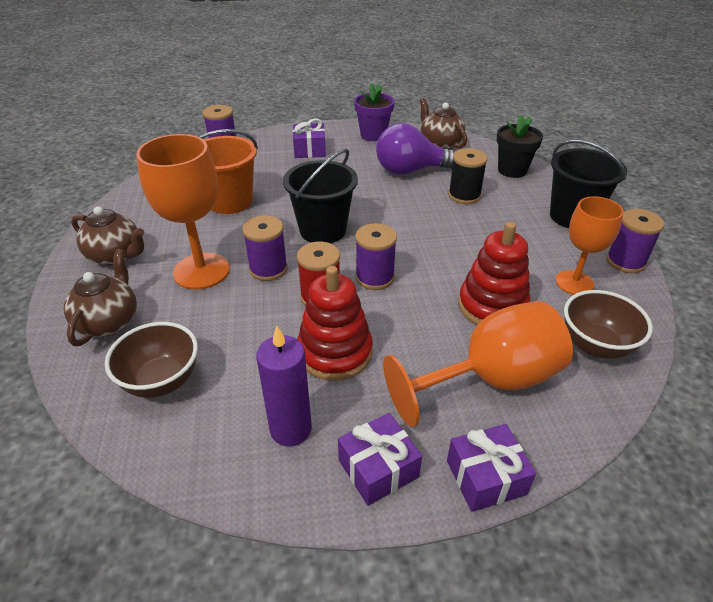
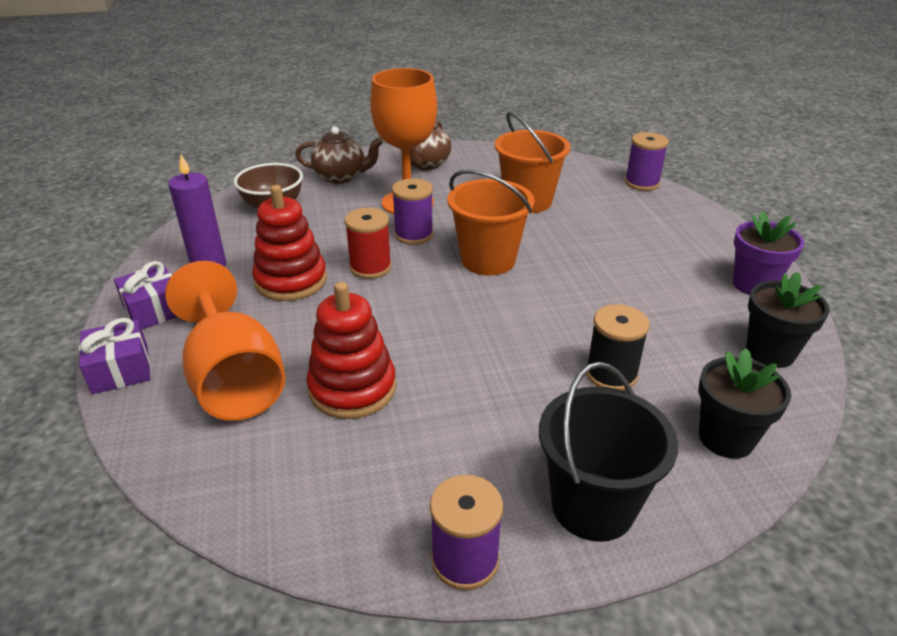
camera: 85 degrees right, 5 degrees down
(309, 150) = (672, 237): purple gift -> none
(323, 230) = (488, 260): black bucket -> orange bucket
(374, 277) = (404, 299): purple spool -> none
(411, 170) = (662, 322): purple light bulb -> none
(440, 144) = (770, 352): brown teapot -> black flower pot
(574, 283) = (403, 478): orange goblet -> none
(595, 345) = (271, 480): brown bowl -> none

